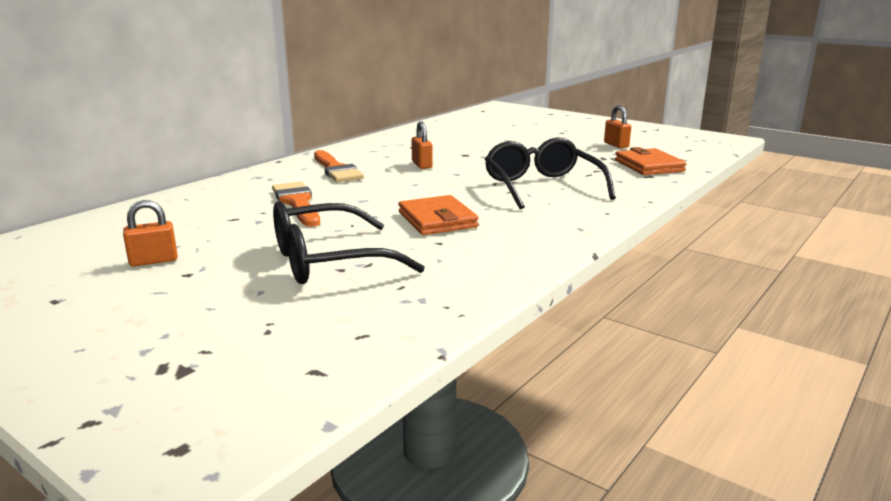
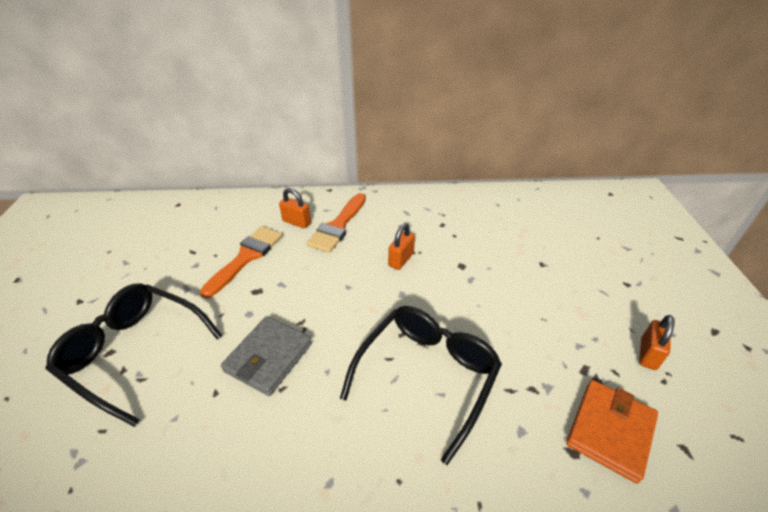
camera: 50 degrees right, 20 degrees up
(153, 261) = (94, 272): orange padlock -> orange padlock (296, 222)
(437, 220) = (268, 357): orange wallet -> grey wallet

